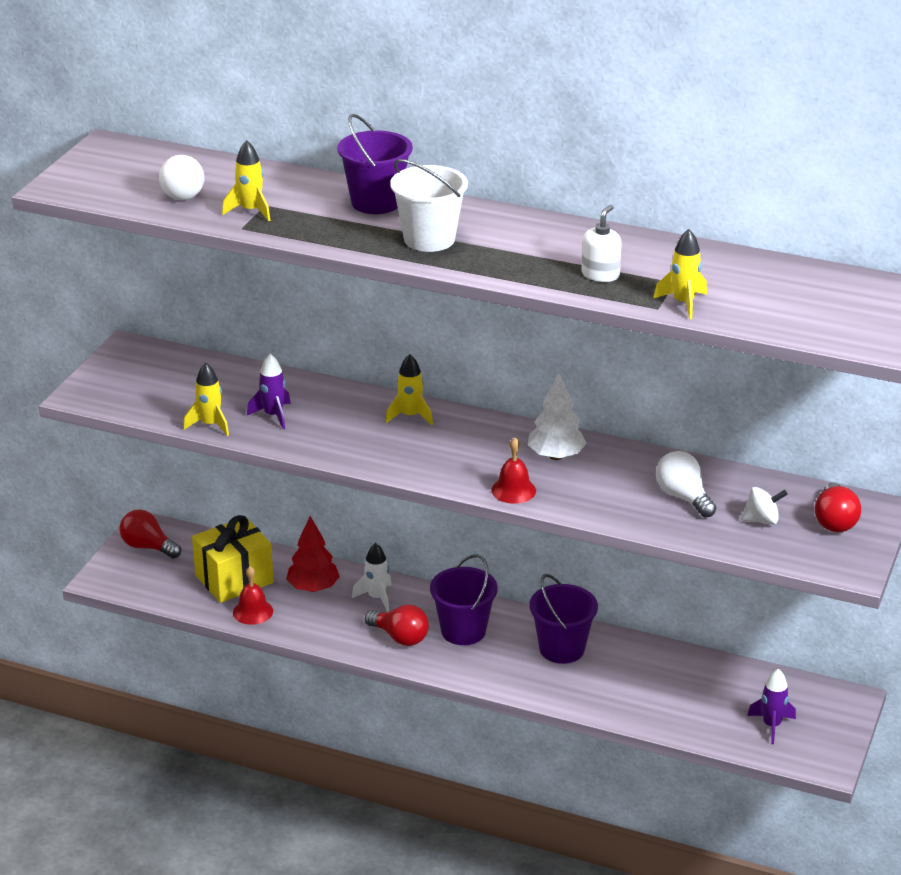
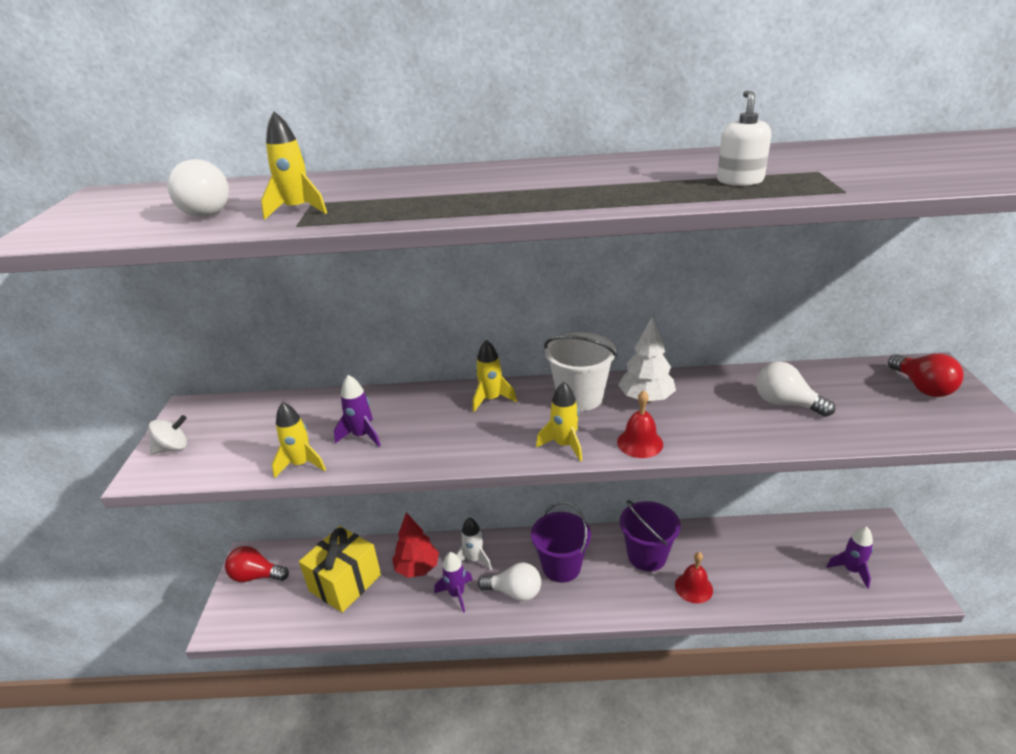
camera: 20 degrees left, 0 degrees up
(253, 611) = (375, 611): red bell -> red bell (693, 587)
(340, 622) = (456, 594): none -> purple rocket
(376, 202) = (435, 178): purple bucket -> none
(400, 637) = (514, 592): red light bulb -> white light bulb
(429, 239) = (524, 192): white bucket -> white bucket (580, 397)
(683, 303) = (861, 183): yellow rocket -> yellow rocket (564, 445)
(761, 520) = (869, 404): white spinning top -> white spinning top (173, 448)

